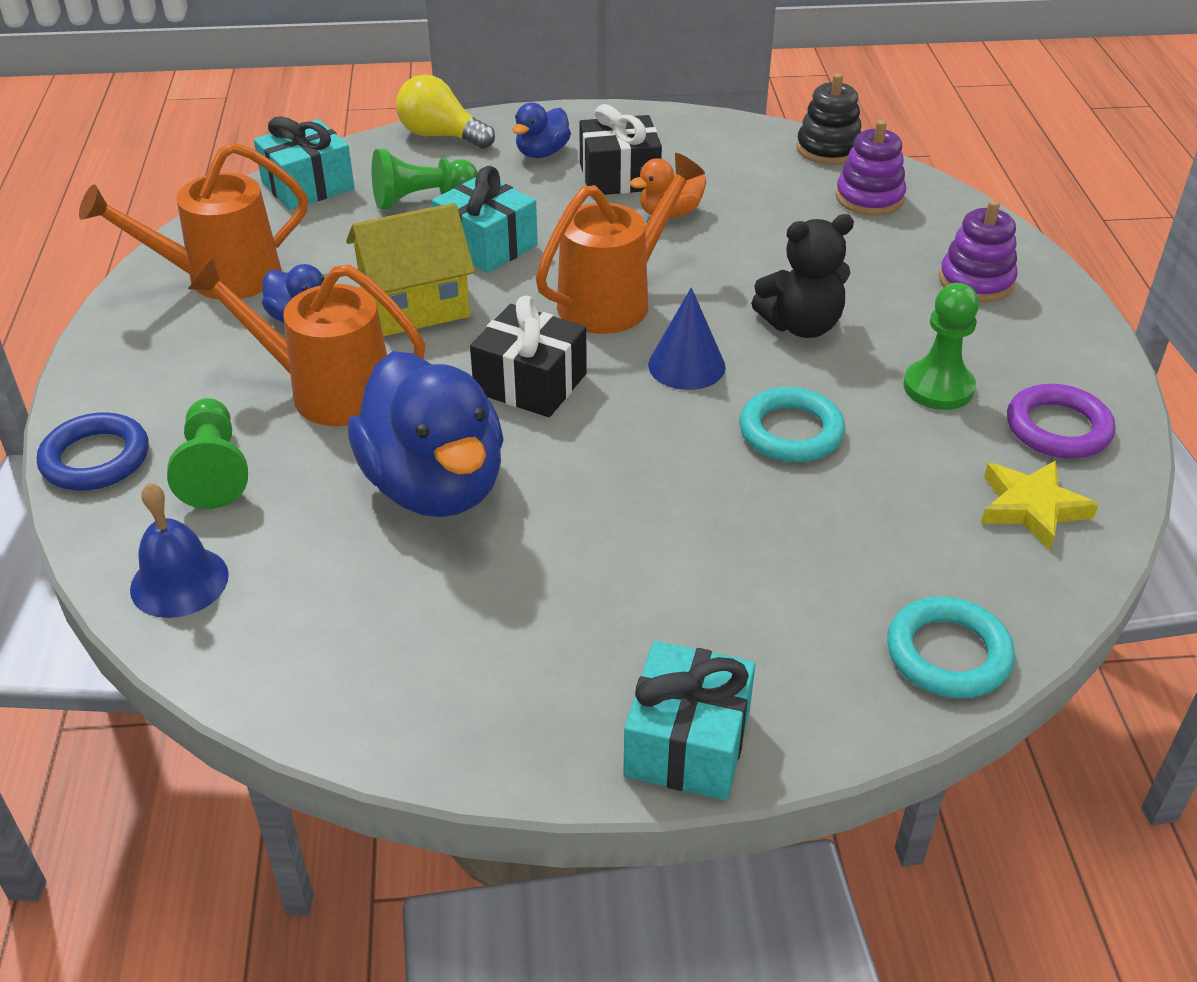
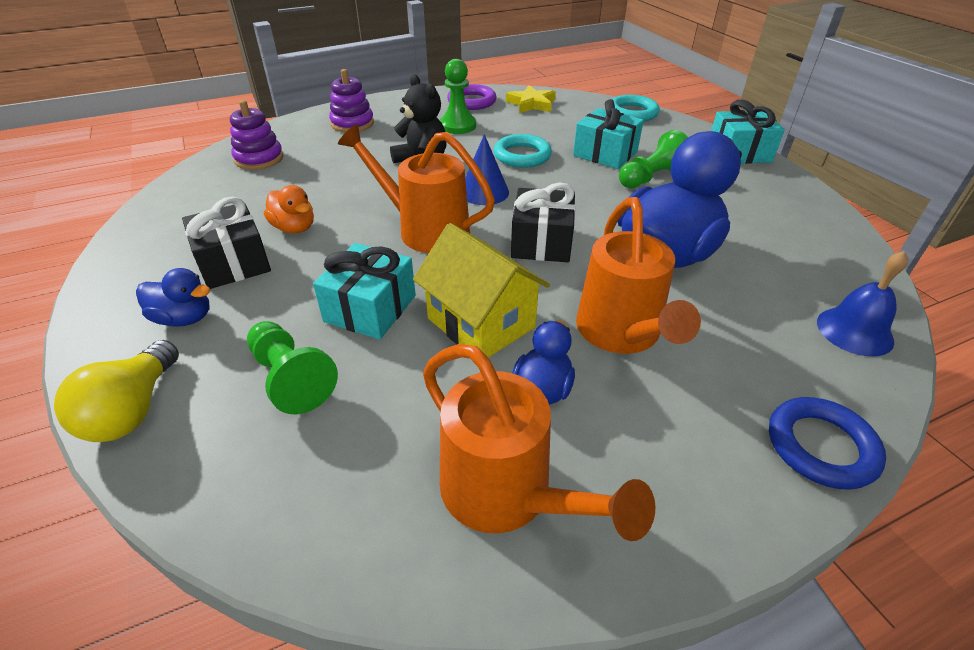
camera: 110 degrees left, 0 degrees up
(214, 470) = (755, 361): green pawn -> green pawn (652, 178)
(308, 186) = (272, 499): turquoise gift -> turquoise gift (605, 154)
(828, 149) = (184, 179): black stacking toy -> none

